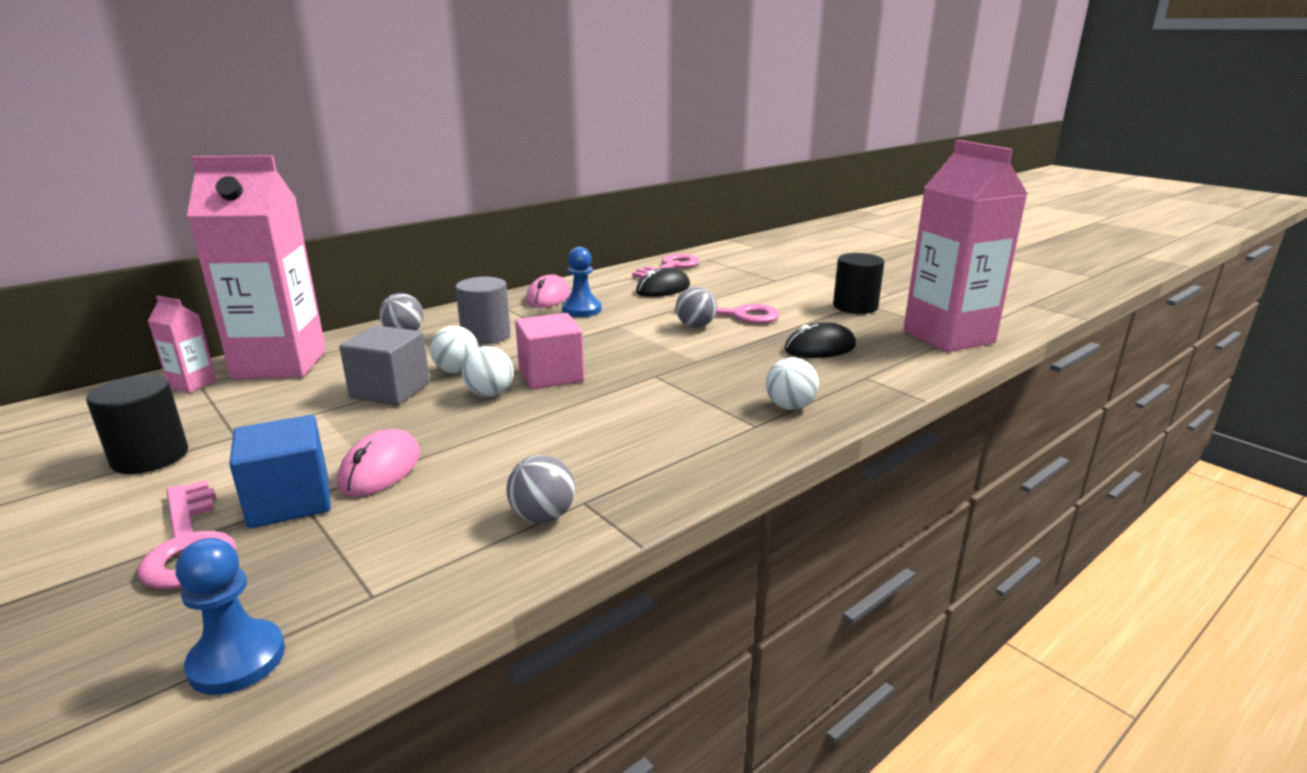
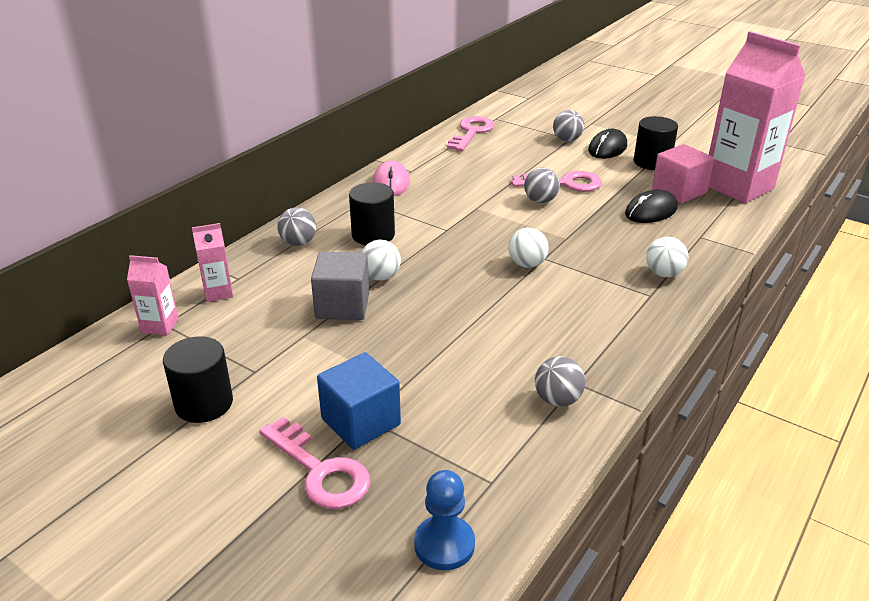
camera: 15 degrees left, 10 degrees up
(280, 364) = (218, 292): pink carton -> pink carton, size x0.43
(380, 469) = (404, 381): pink mouse -> none
(486, 336) = (373, 235): grey cylinder -> black cylinder
(490, 394) = (428, 296): white ball -> white ball (527, 264)
(551, 375) = (462, 270): pink cube -> pink cube (679, 191)
(581, 310) = (432, 194): blue pawn -> none
(663, 289) = (484, 160): black mouse -> black mouse (607, 148)
(770, 280) = (567, 140): none -> grey ball

